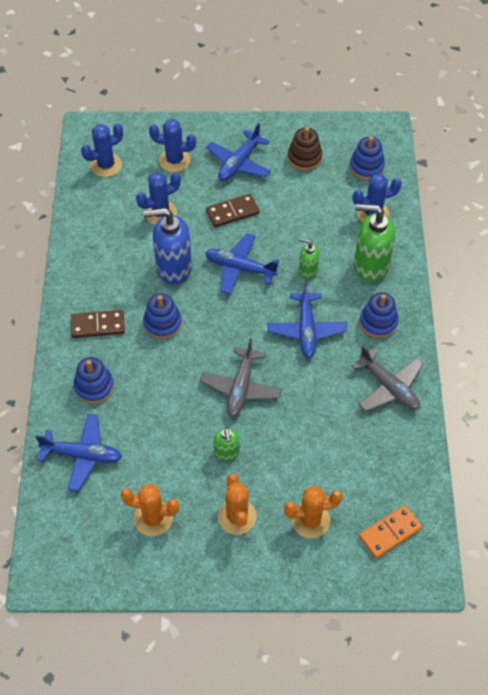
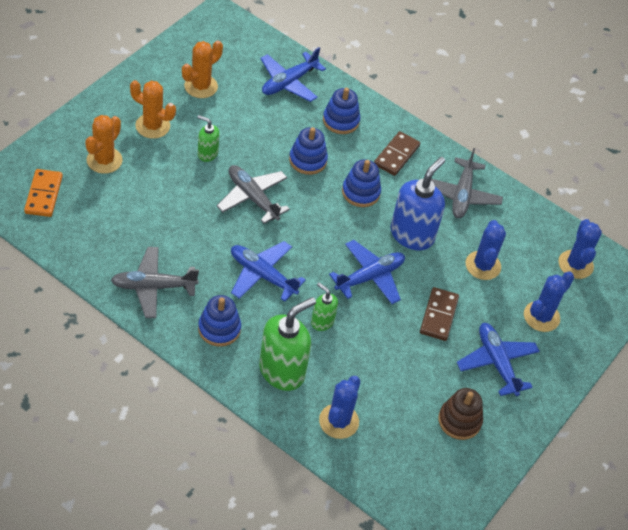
camera: 120 degrees right, 5 degrees down
(101, 261) = (462, 195): none -> grey plane
(308, 270) = (322, 321): green soap dispenser -> green soap dispenser turned 105 degrees counterclockwise
(366, 167) = (402, 464): blue stacking toy -> blue stacking toy (308, 160)

